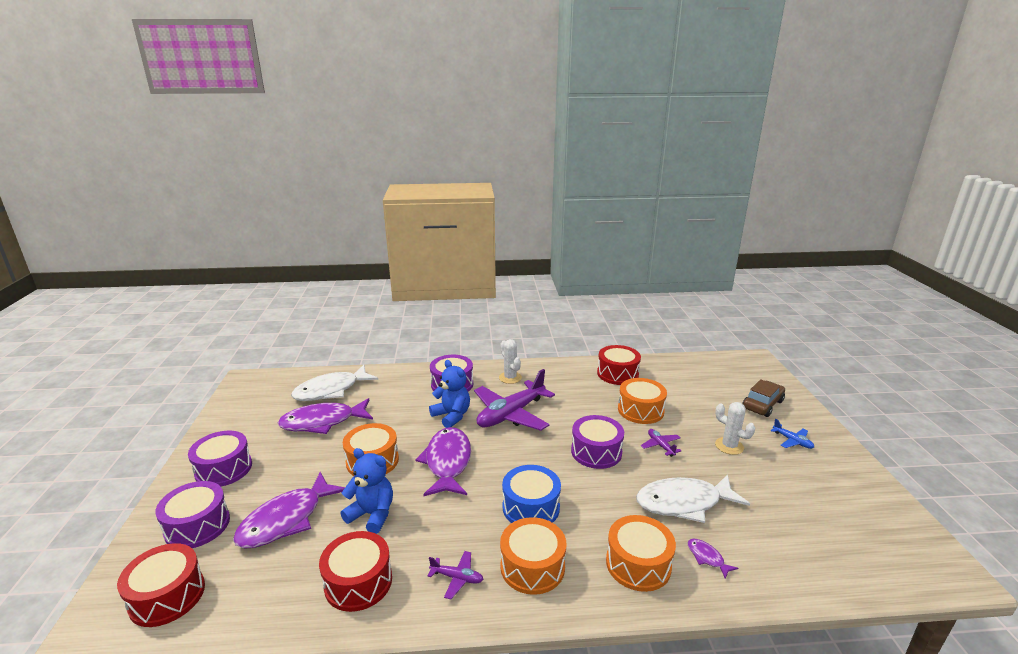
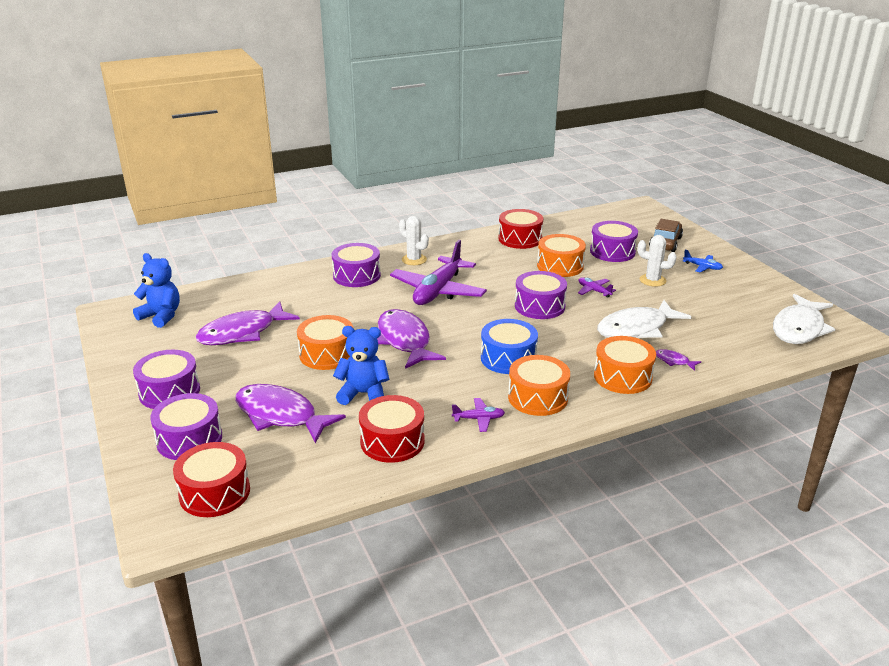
camera: 20 degrees left, 5 degrees up
(286, 520) = (280, 415): purple fish -> purple fish turned 105 degrees clockwise
(331, 390) = (225, 304): white fish -> white fish (799, 328)
(452, 416) = (378, 303): blue teddy bear -> blue teddy bear (161, 316)
(701, 404) = (612, 252): none -> purple drum

